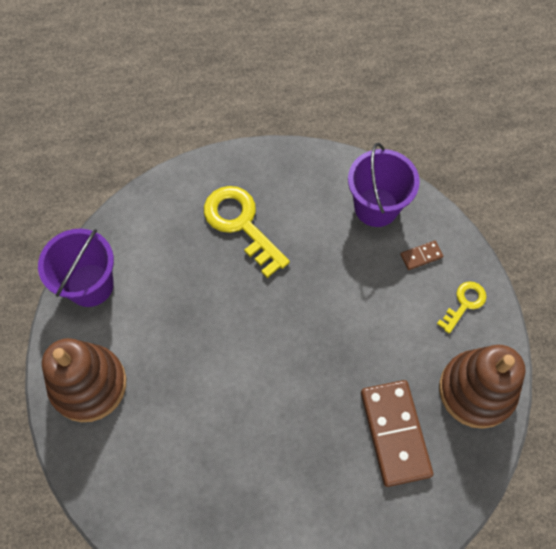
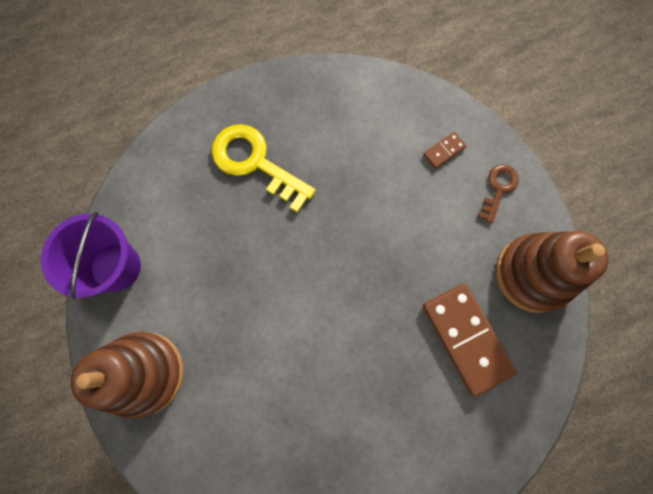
camera: 15 degrees left, 10 degrees up
(376, 207) = (386, 111): purple bucket -> none
(464, 303) = (498, 189): yellow key -> brown key

